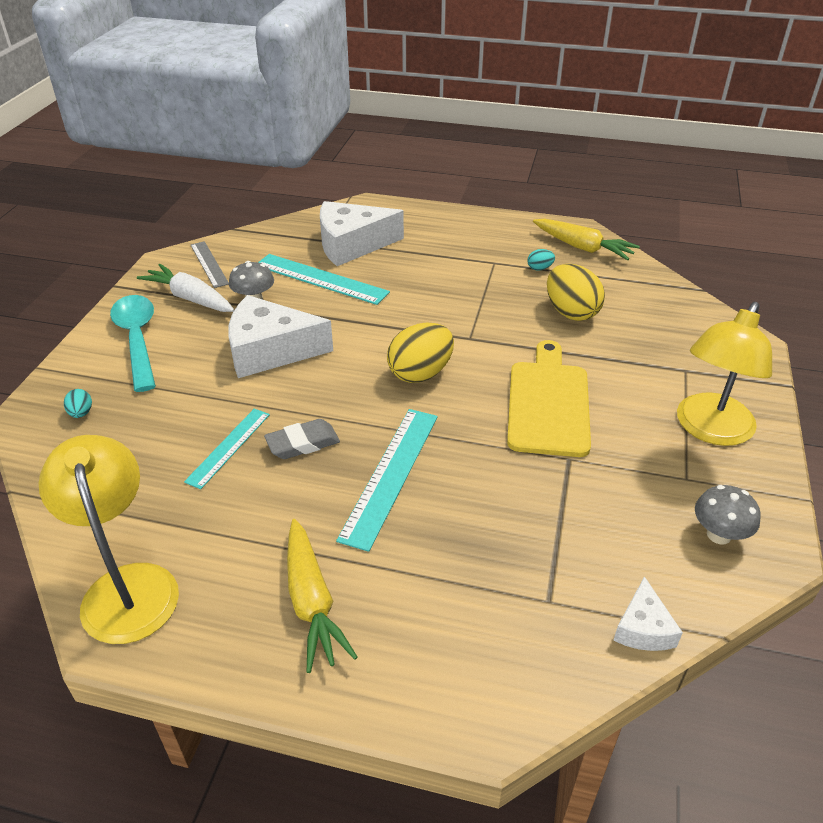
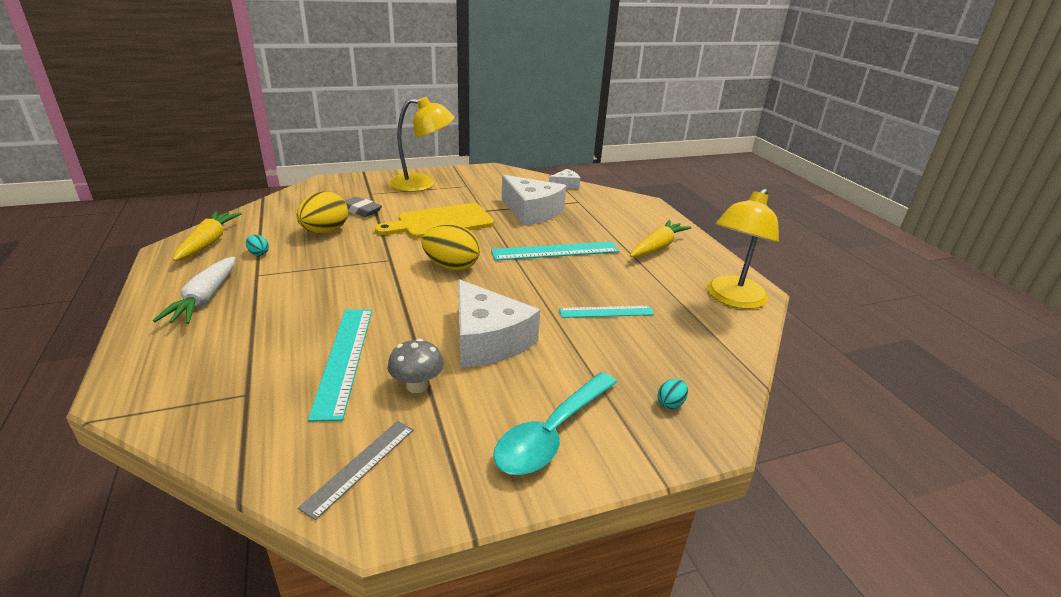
camera: 125 degrees left, 10 degrees down
(190, 298) = (448, 438): white carrot -> white carrot (204, 299)
(303, 443) = (568, 286): grey eraser -> grey eraser (360, 210)
(351, 244) = (251, 366): white cheese -> white cheese (531, 211)
(719, 535) = (496, 177): grey mushroom -> none

